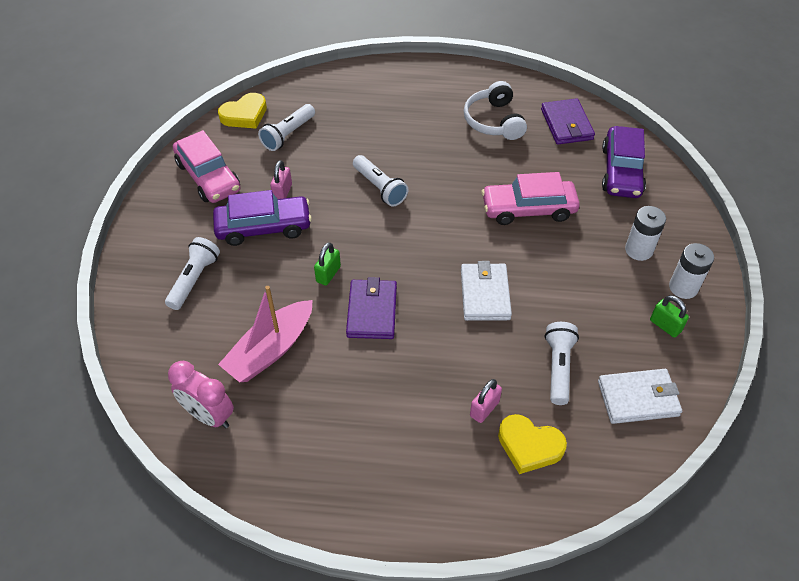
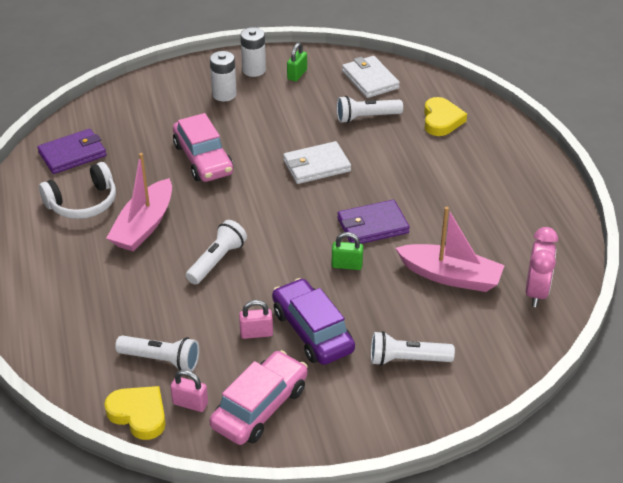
camera: 110 degrees left, 10 degrees down
(447, 152) = (144, 226): none -> pink boat
(484, 409) = (426, 146): pink padlock -> pink padlock (190, 403)
(621, 171) = (130, 114): purple car -> none

